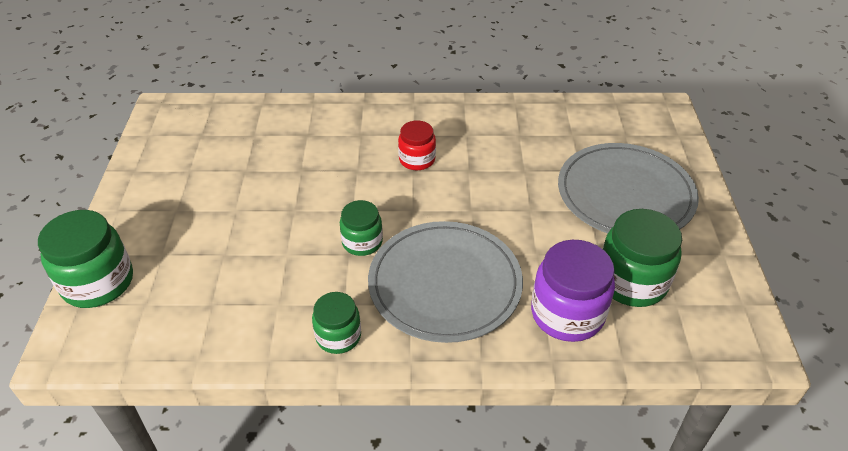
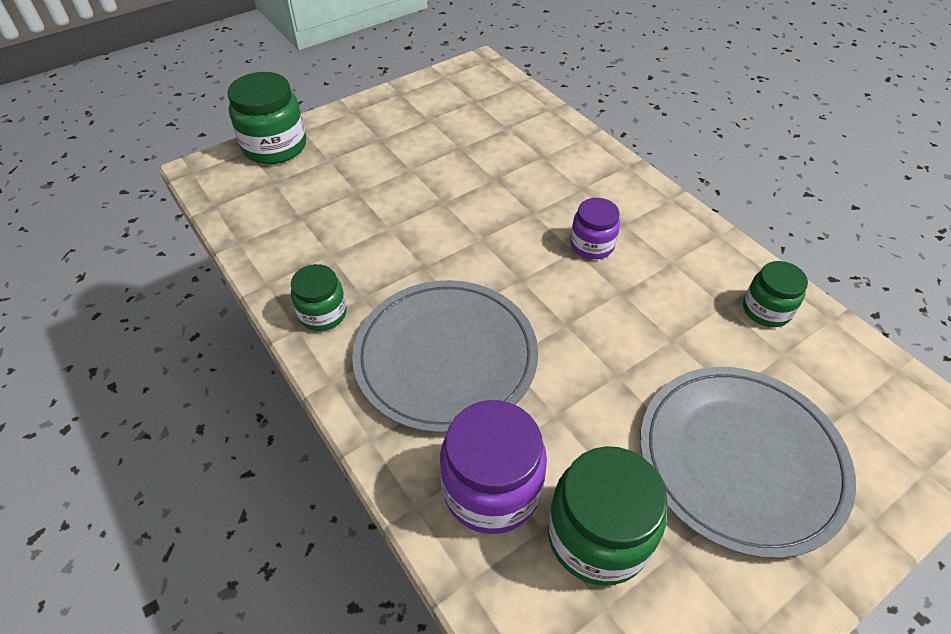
camera: 55 degrees right, 5 degrees up
(362, 242) = (445, 267): green jar -> green jar (766, 310)
(417, 159) = (592, 245): red jar -> purple jar

